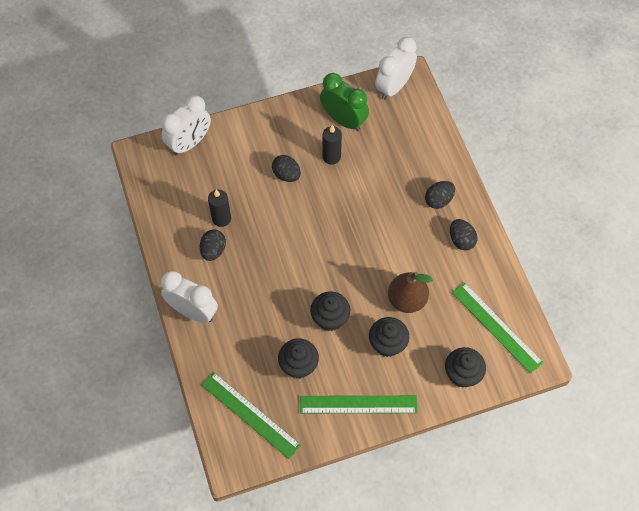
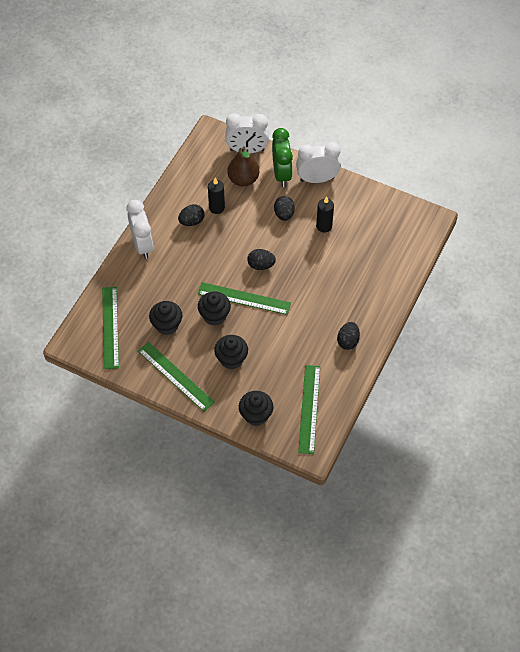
camera: 45 degrees right, 5 degrees down
(337, 280) = (244, 298): none -> green ruler
(343, 120) = (357, 211): green clock -> green clock (281, 174)
(394, 87) = (414, 217): white clock -> white clock (317, 179)
(407, 299) = (272, 345): brown pear -> brown pear (243, 179)
(438, 200) = (361, 306): black egg -> black egg (261, 265)

